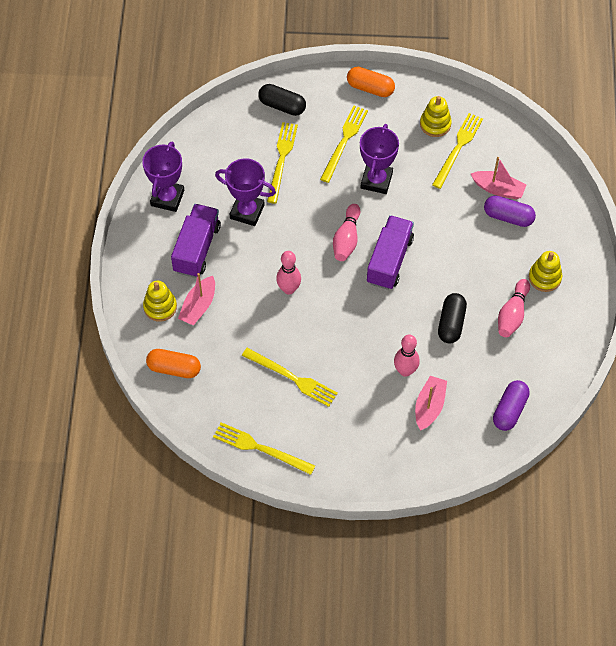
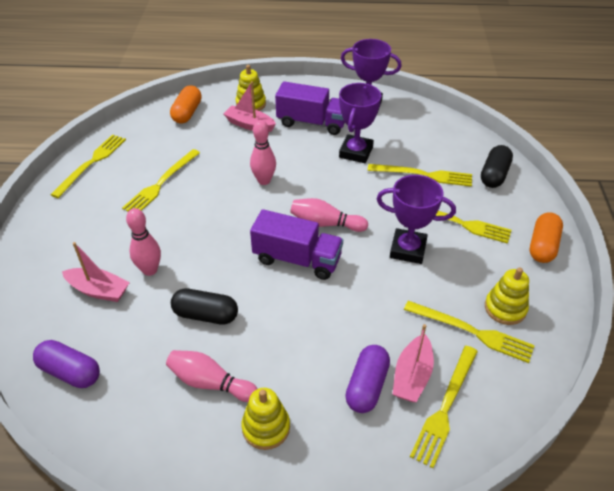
camera: 90 degrees right, 15 degrees down
(521, 172) = (445, 407): none -> yellow fork

